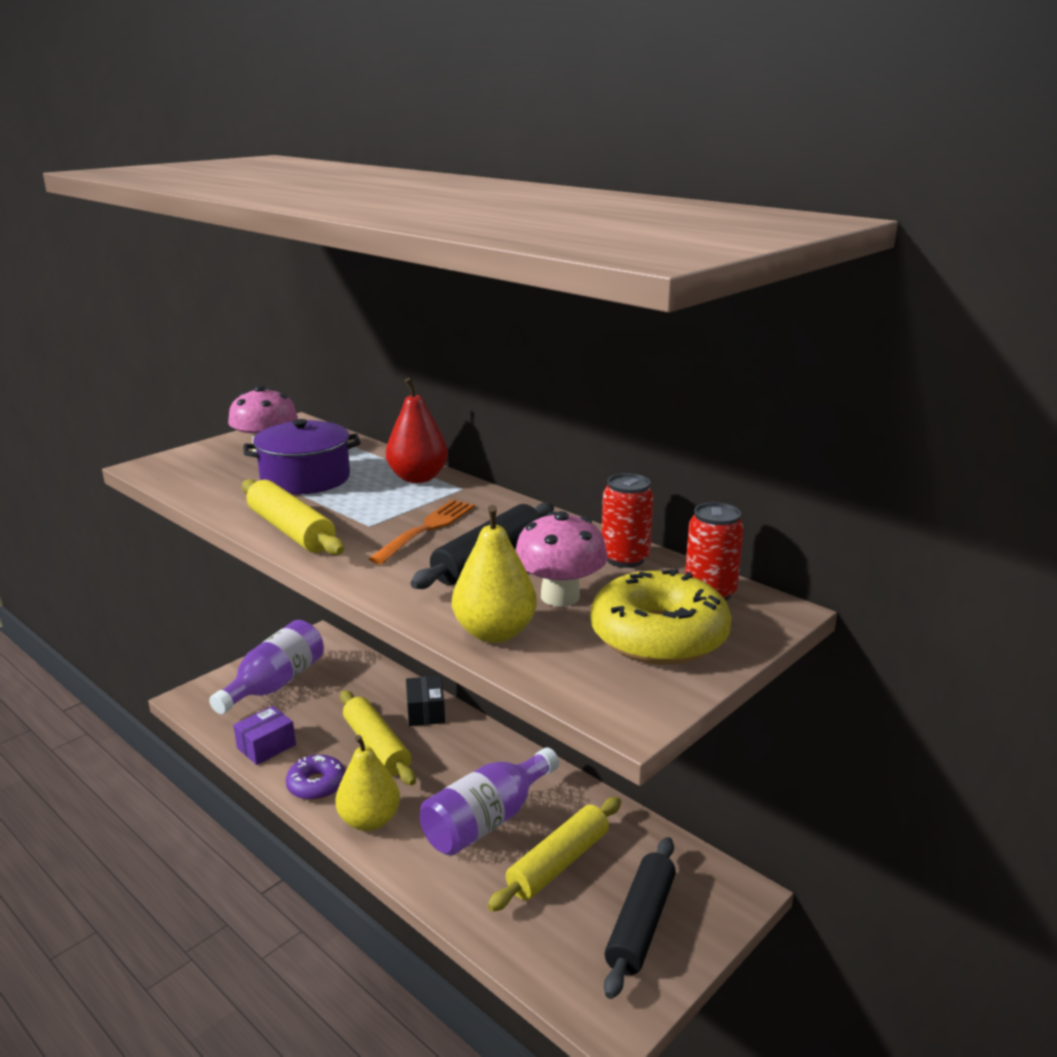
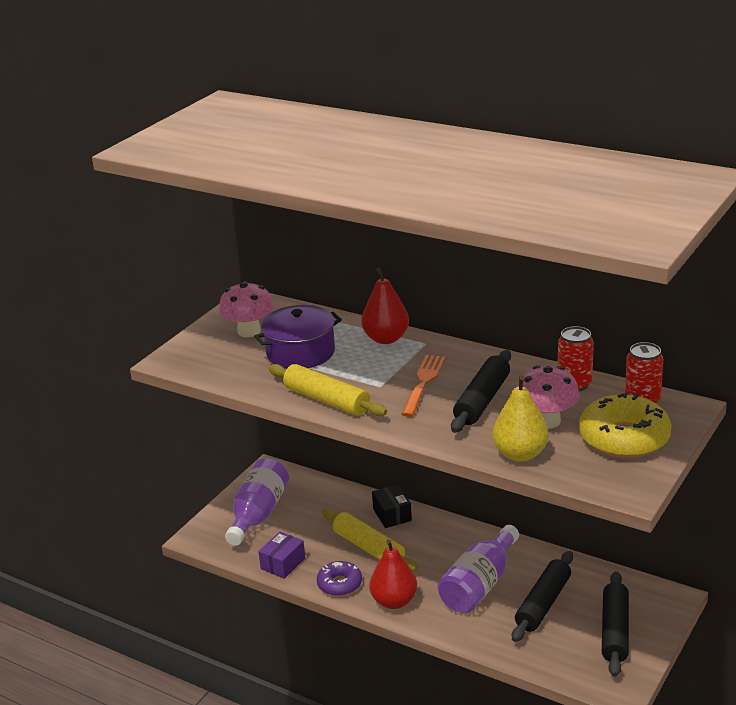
camera: 10 degrees left, 5 degrees up
(369, 820) = (394, 601): yellow pear -> red pear
(558, 863) = (543, 604): yellow rolling pin -> black rolling pin

